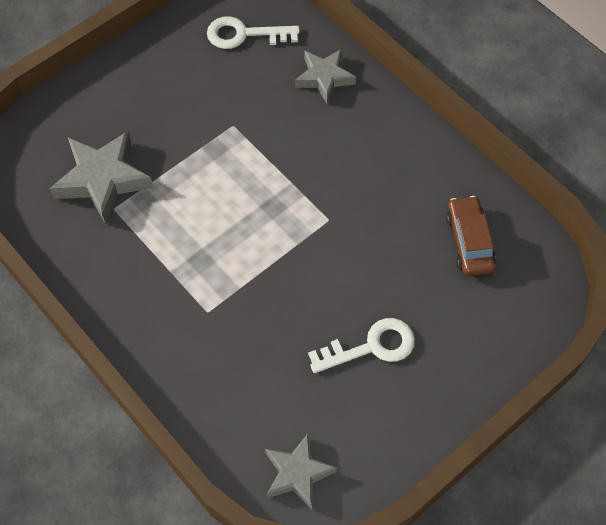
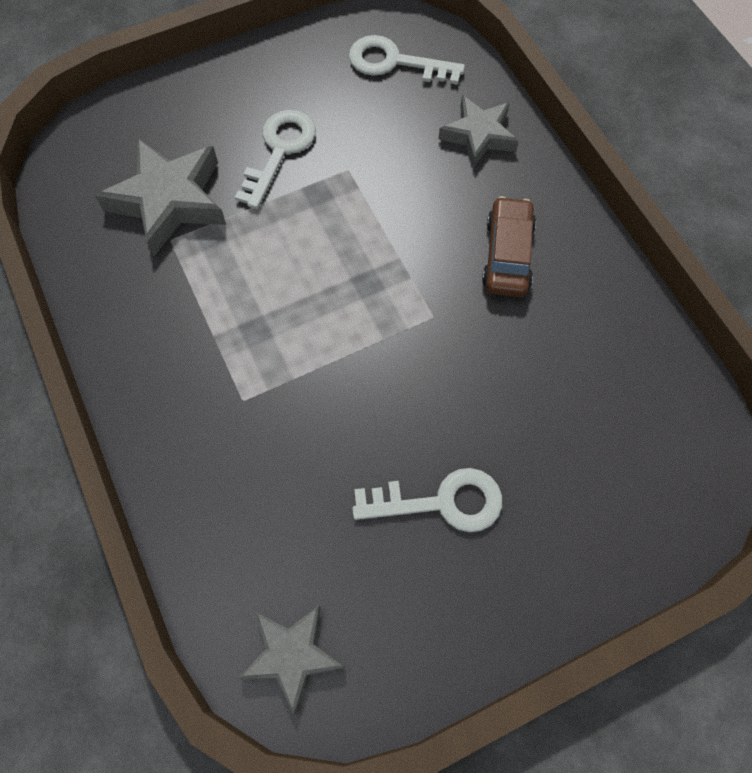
camera: 15 degrees right, 5 degrees up
(176, 122) = (279, 151): none -> white key
(469, 241) = (611, 390): brown car -> brown car (507, 255)

